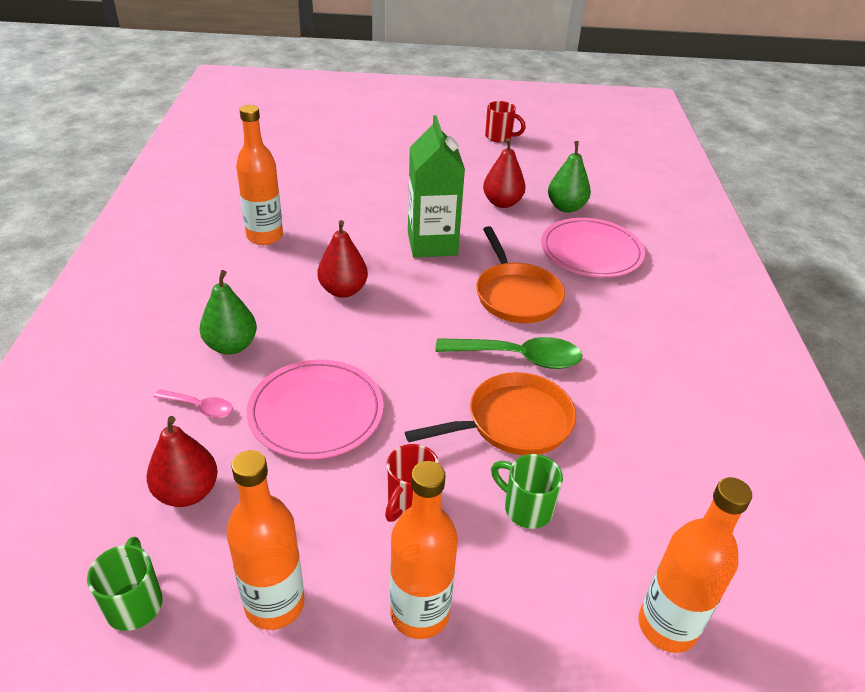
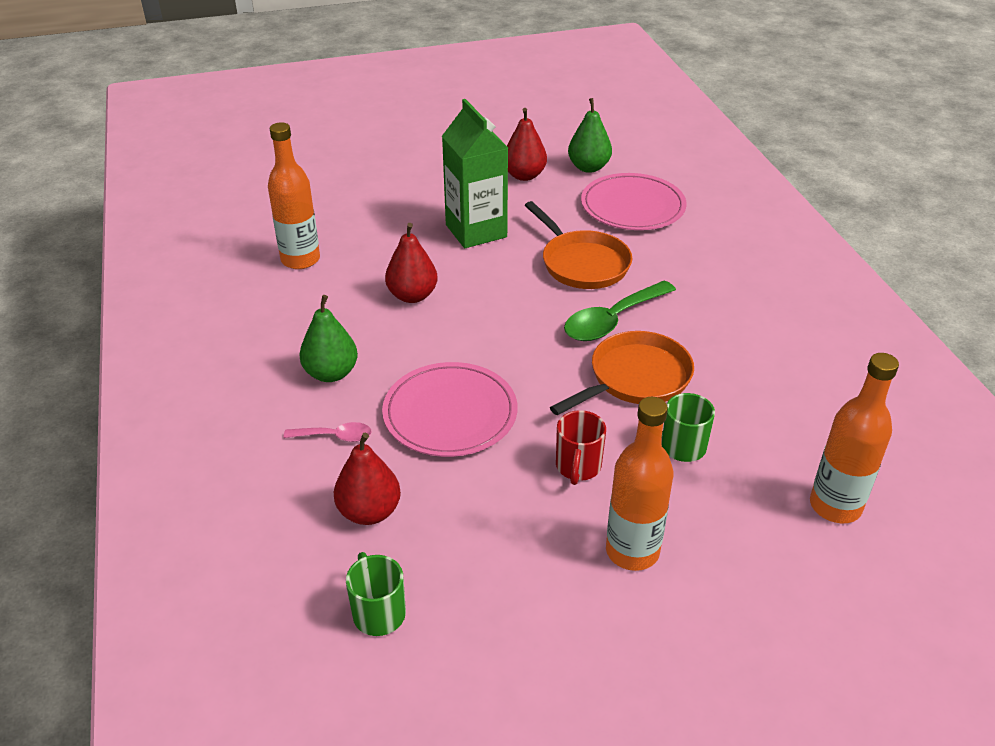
camera: 15 degrees left, 0 degrees up
(274, 604) = (504, 579): orange bottle -> none
(499, 137) = (487, 107): red mug -> none
(518, 357) = (612, 320): green spoon -> green spoon turned 150 degrees clockwise

